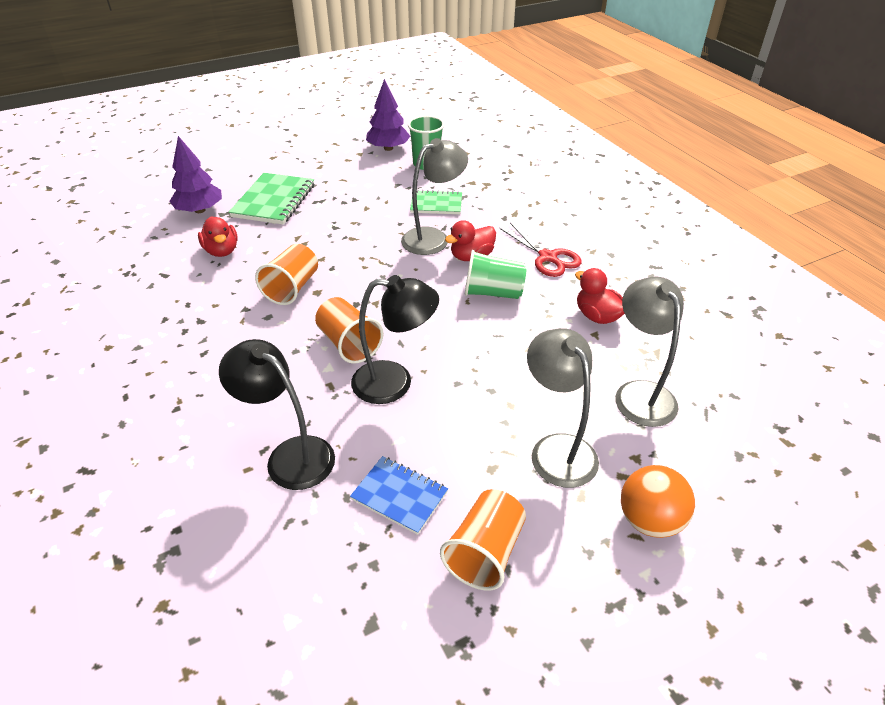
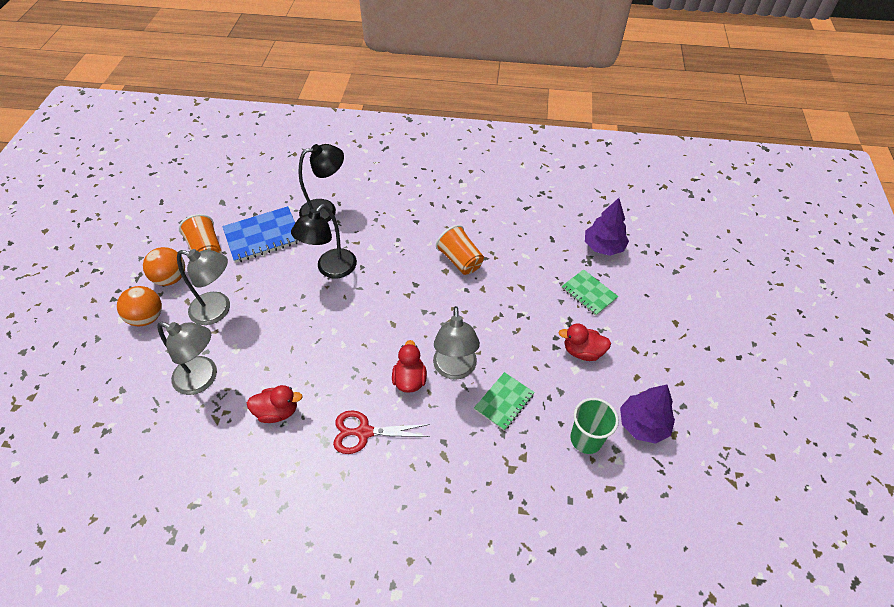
camera: 125 degrees right, 10 degrees up
(222, 251) = (534, 241): red duck -> red duck (582, 351)
(274, 201) = (589, 293): green notebook -> green notebook, size x0.63
(349, 344) = (381, 264): orange cup -> none
(399, 496) = (263, 236): blue notebook -> blue notebook, size x1.58
(493, 292) = (358, 365): green cup -> none
(573, 552) = (171, 278): none -> orange ball

